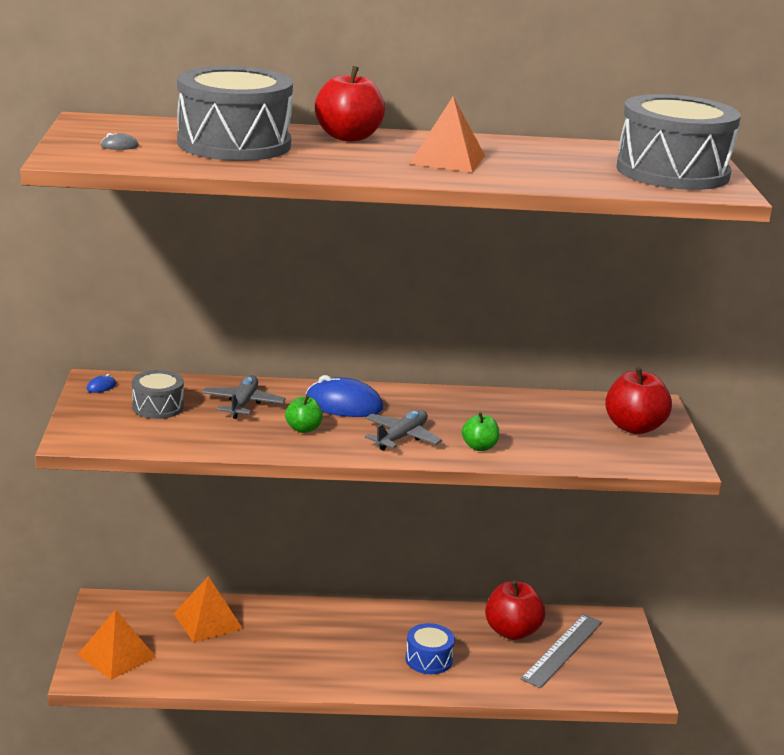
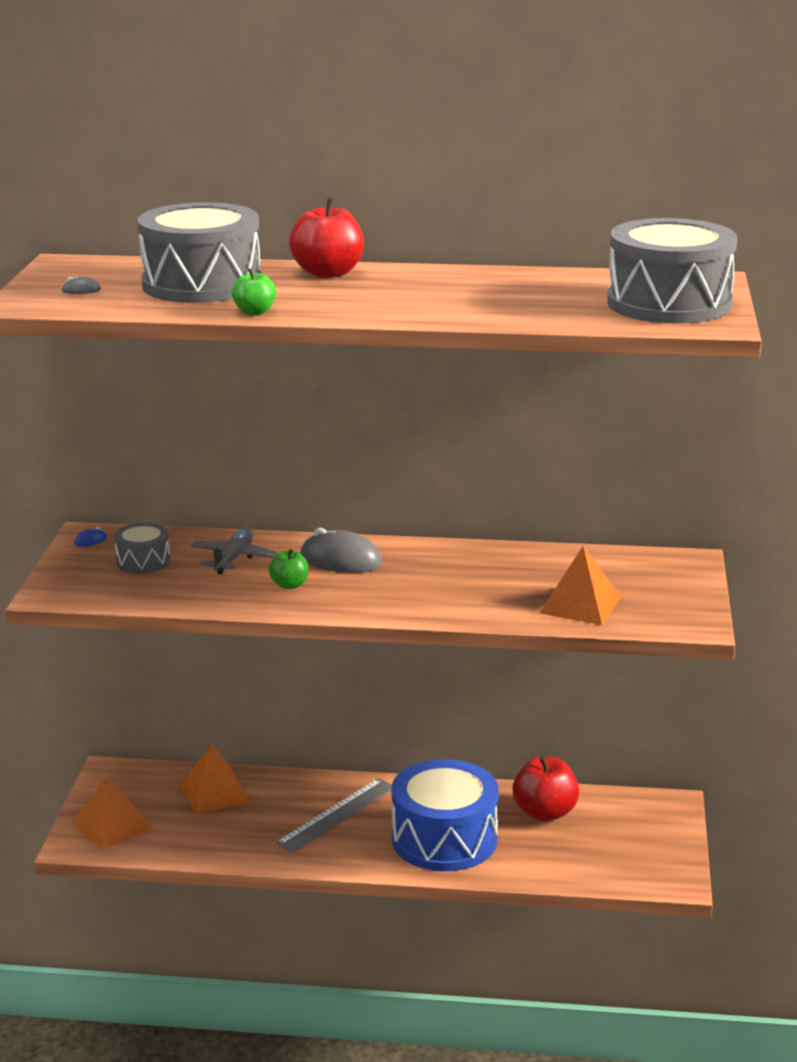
camera: 10 degrees right, 0 degrees up
(343, 405) = (340, 560): blue mouse -> grey mouse
(401, 437) = (392, 594): grey plane -> none
(429, 659) = (444, 839): blue drum -> blue drum, size x2.04
(447, 159) = (423, 295): orange pyramid -> orange pyramid (580, 605)
(479, 447) = (474, 605): green apple -> green apple (254, 312)
(563, 650) = (597, 834): grey ruler -> grey ruler (337, 815)
(634, 427) = (656, 585): red apple -> none

